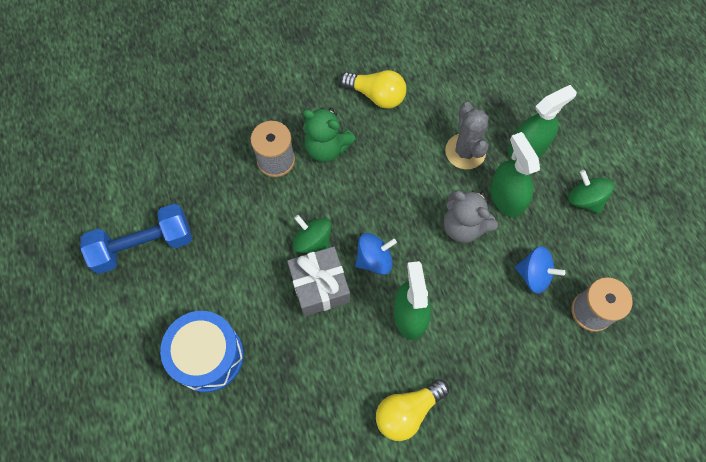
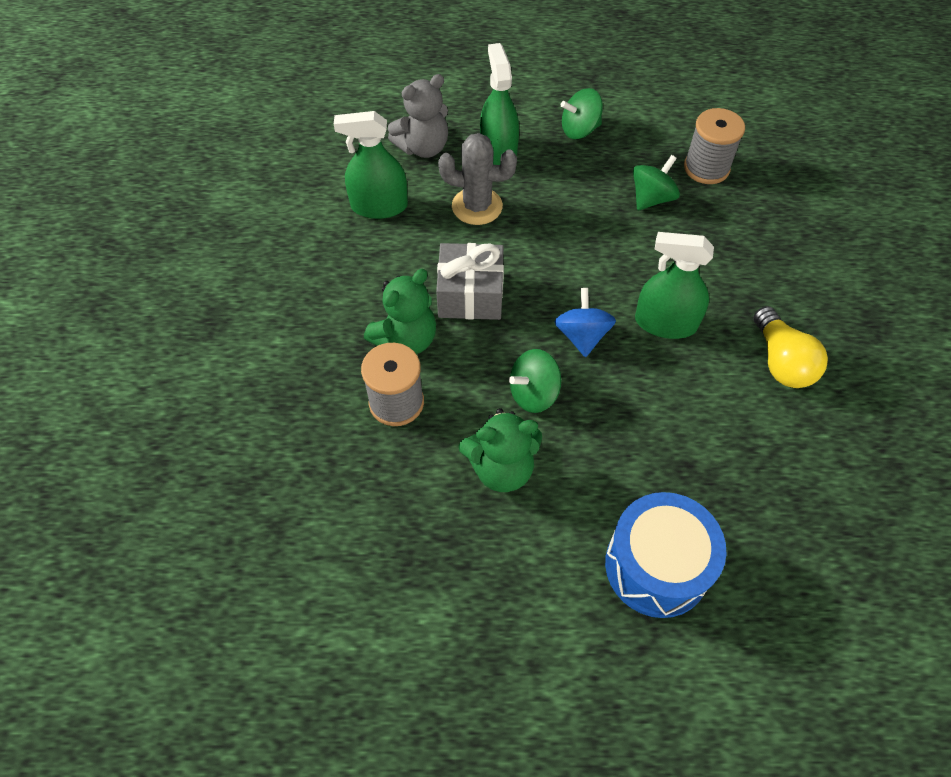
camera: 70 degrees left, 10 degrees down
(143, 245) = (457, 615): blue dumbbell -> none
(248, 239) = (501, 468): none -> green teddy bear
(319, 286) = (598, 404): grey gift -> grey gift (470, 295)
(376, 95) = (357, 265): yellow light bulb -> none
(463, 226) = (571, 238): grey teddy bear -> grey teddy bear (423, 147)
(506, 197) = (551, 190): green spray bottle -> green spray bottle (379, 206)
(534, 275) = (651, 198): blue spinning top -> green spinning top

